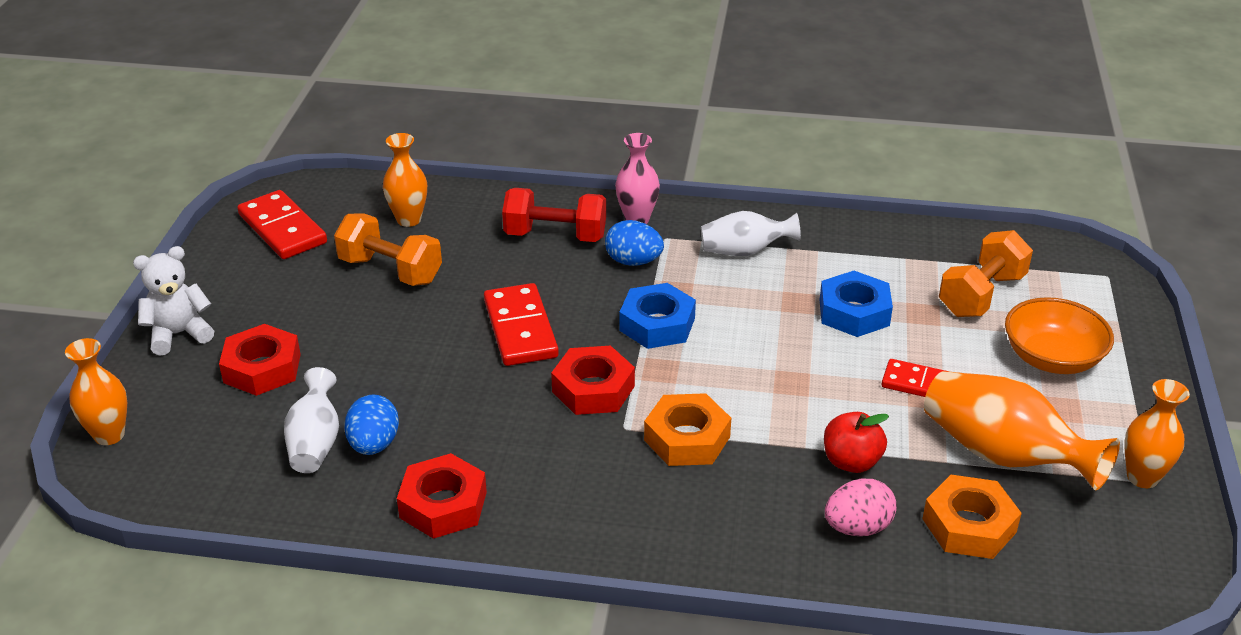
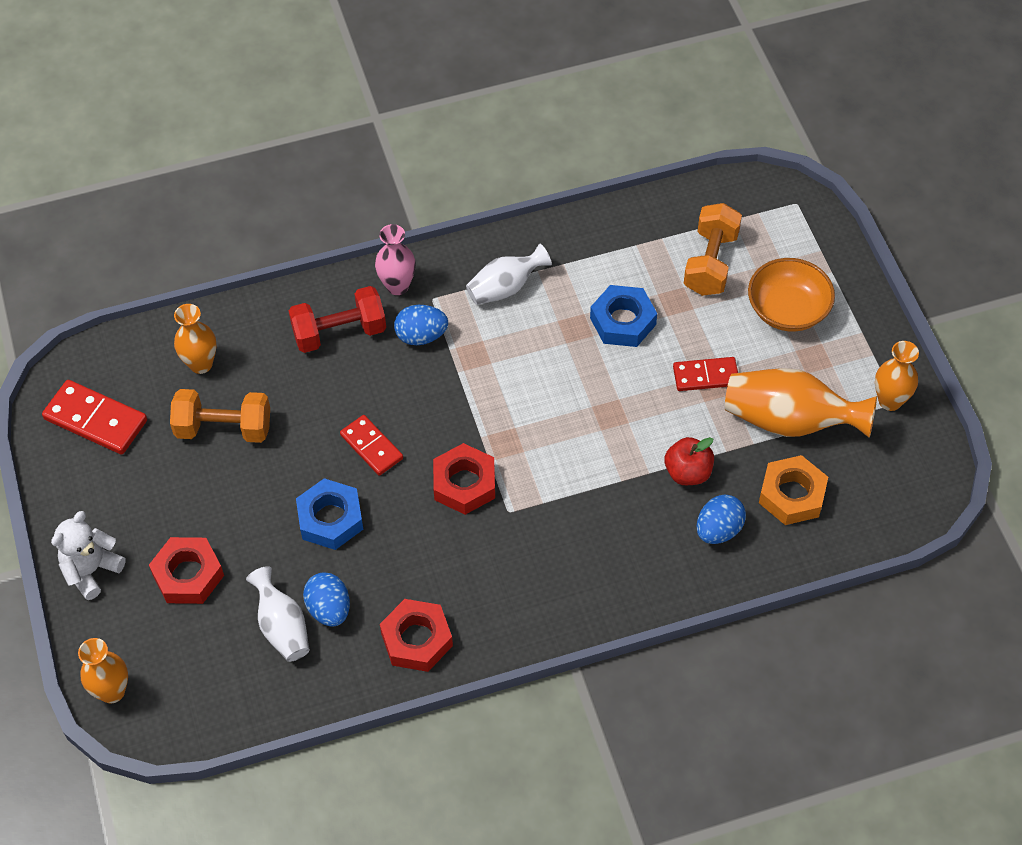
camera: 25 degrees left, 20 degrees up
(520, 329) = (371, 447): red domino -> red domino, size x0.66
(657, 324) = (477, 397): blue nut -> blue nut (330, 519)
(687, 438) = (560, 501): orange nut -> none
(857, 527) = (718, 530): pink egg -> blue egg

